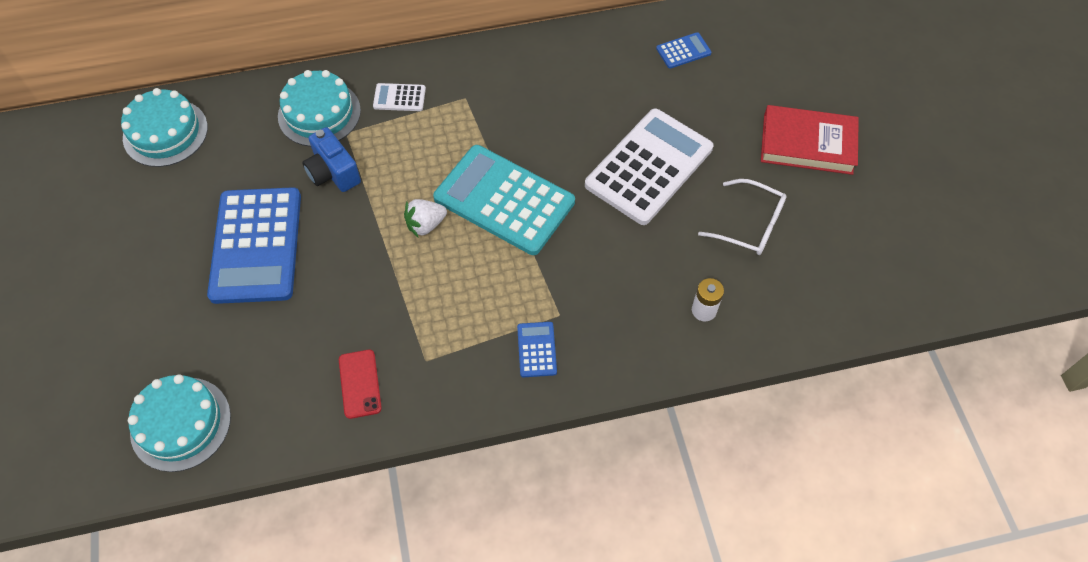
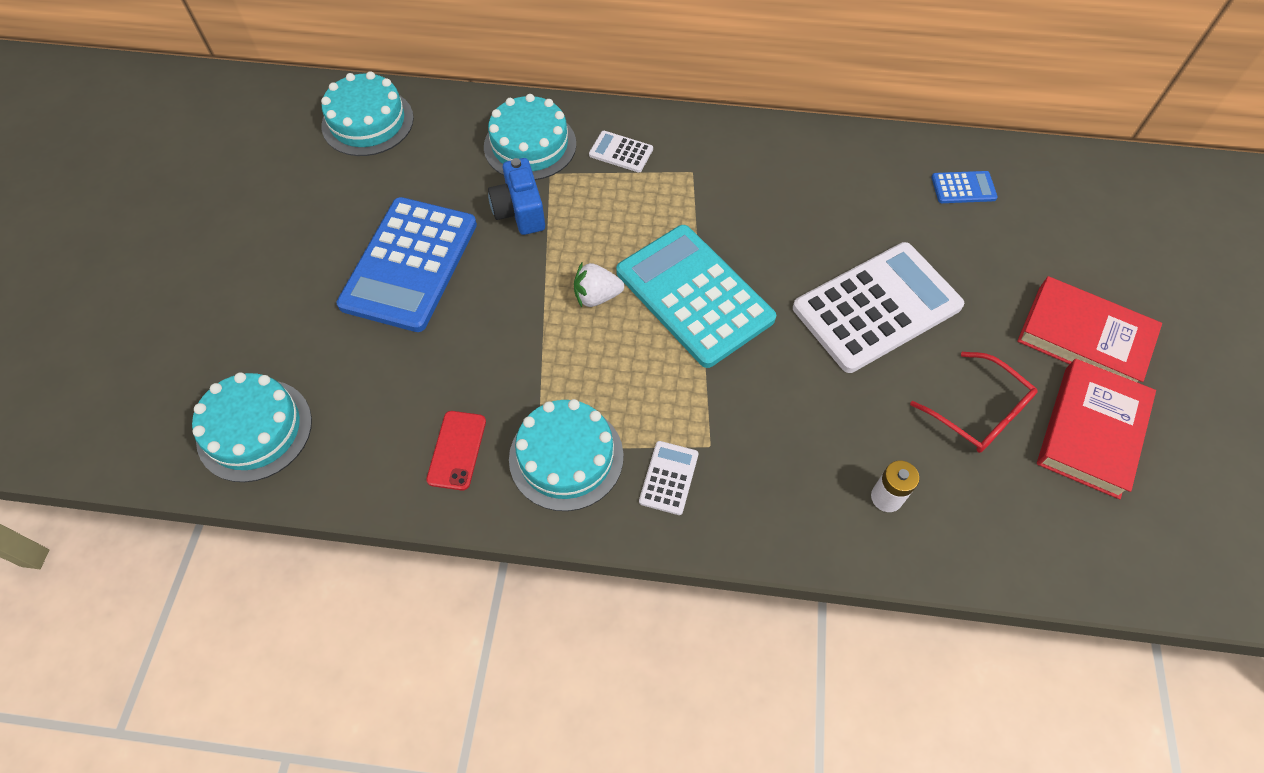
camera: 20 degrees right, 0 degrees up
(450, 360) = (566, 457): none -> turquoise cake
(536, 349) = (669, 478): blue calculator -> white calculator
(750, 225) = (979, 412): white glasses -> red glasses
(833, 214) = (1091, 431): none -> red book

